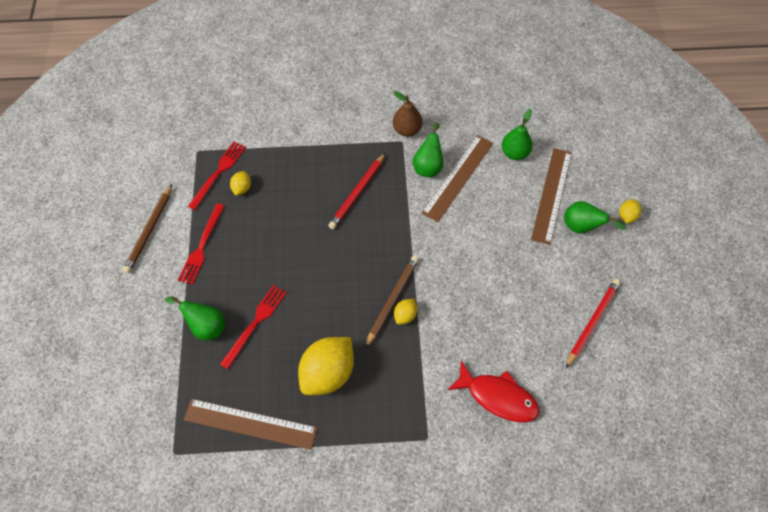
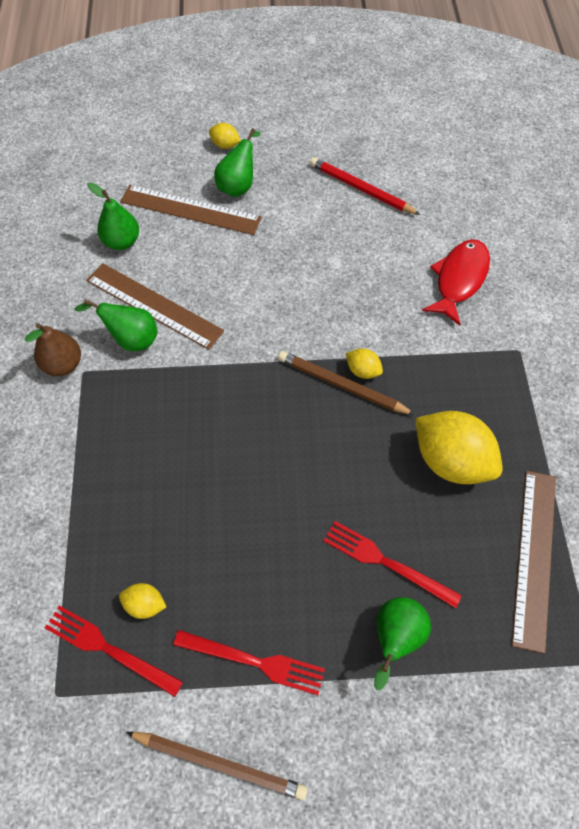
camera: 90 degrees left, 0 degrees up
(357, 192) = (168, 429): red pencil -> none

